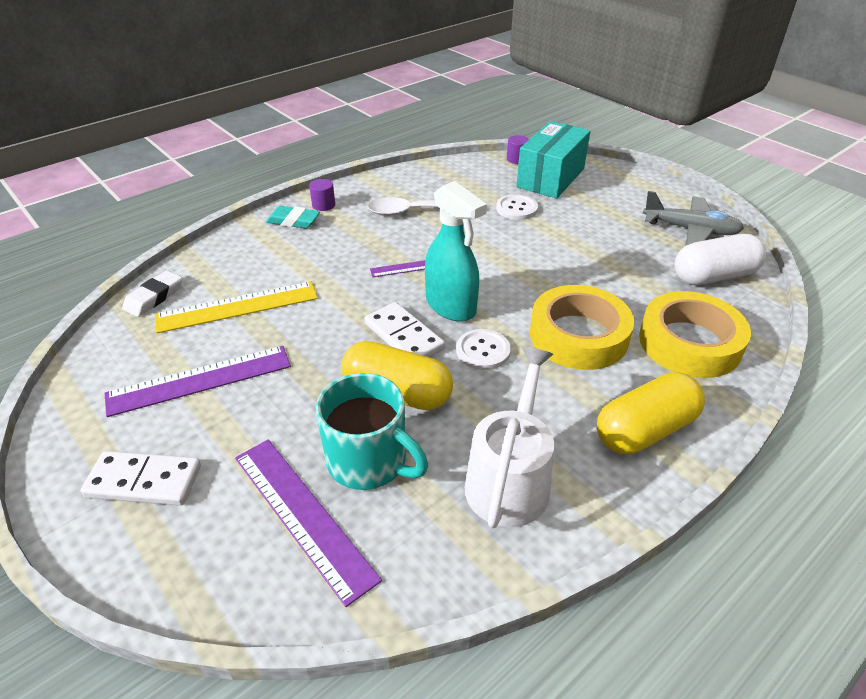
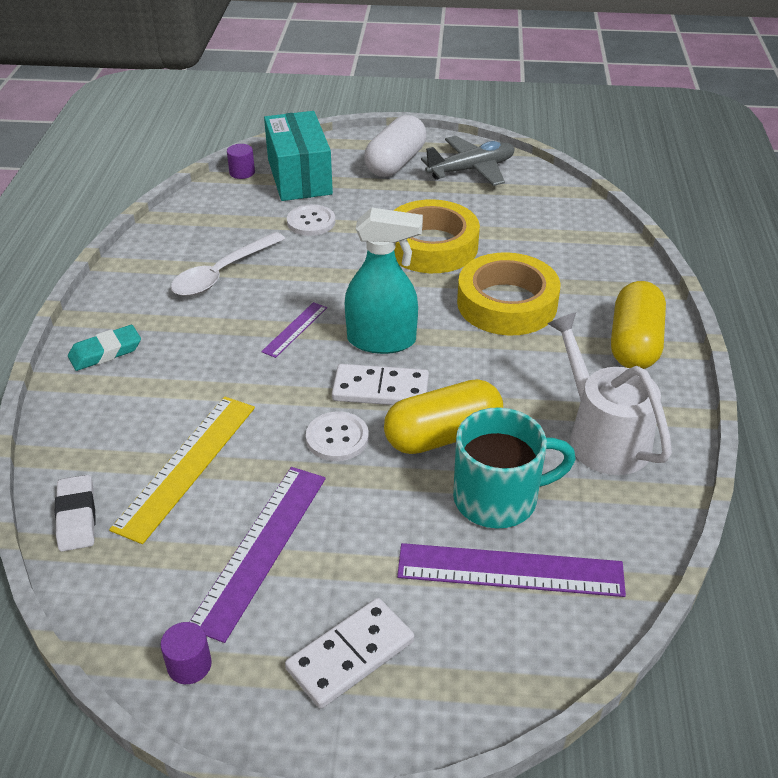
camera: 45 degrees left, 0 degrees up
(323, 205) = (112, 318): purple cylinder -> purple cylinder (189, 665)
(483, 351) = (458, 360): white button -> white button (337, 438)
(689, 343) = (582, 263): yellow tape -> yellow tape (431, 246)
(714, 276) = (534, 201): white capsule -> white capsule (395, 163)

